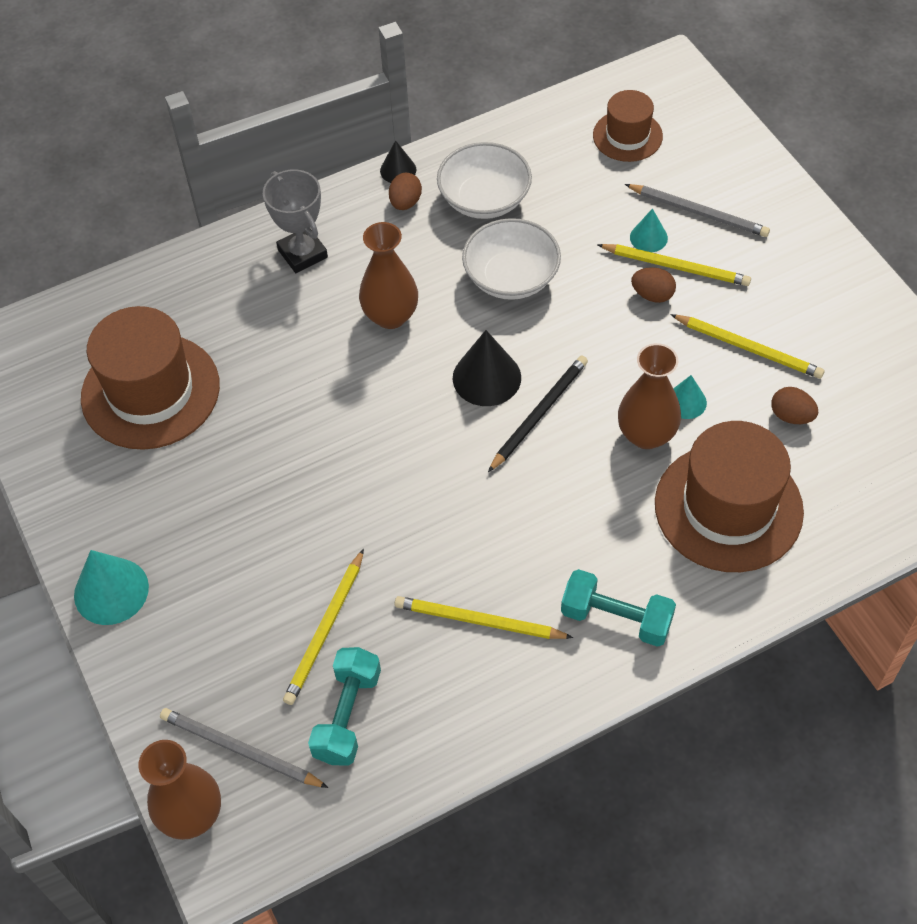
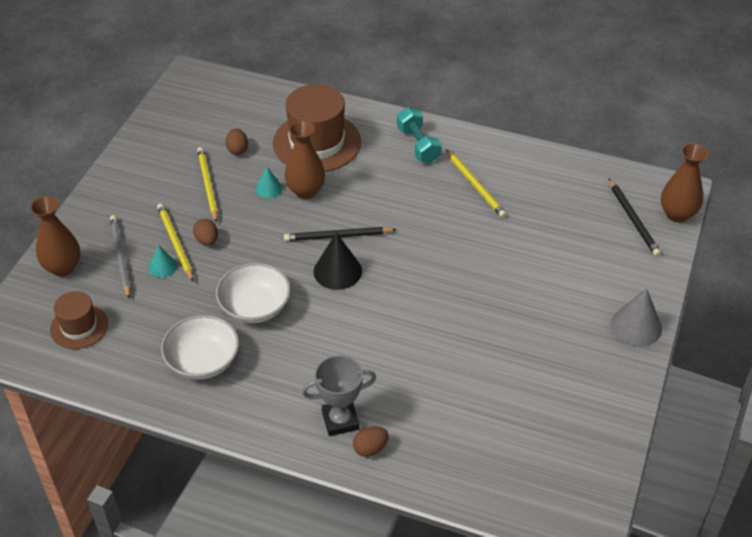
camera: 135 degrees left, 10 degrees down
(111, 591) = (636, 326): turquoise cone -> grey cone
(150, 391) = (517, 412): brown hat -> none
(240, 750) = (633, 219): grey pencil -> black pencil
(302, 254) = (340, 420): grey trophy -> grey trophy turned 60 degrees clockwise
(325, 630) = (547, 232): yellow pencil -> none
(347, 715) = (572, 197): turquoise dumbbell -> none
(390, 316) = (341, 341): brown vase -> brown vase (63, 267)
(398, 170) = (219, 424): black cone -> none
(405, 202) = (244, 399): brown egg -> brown egg (370, 449)

